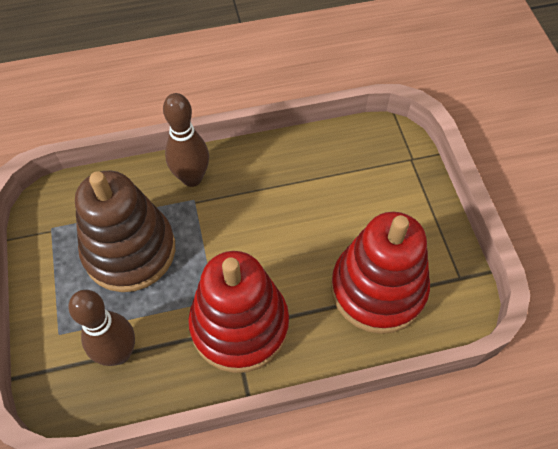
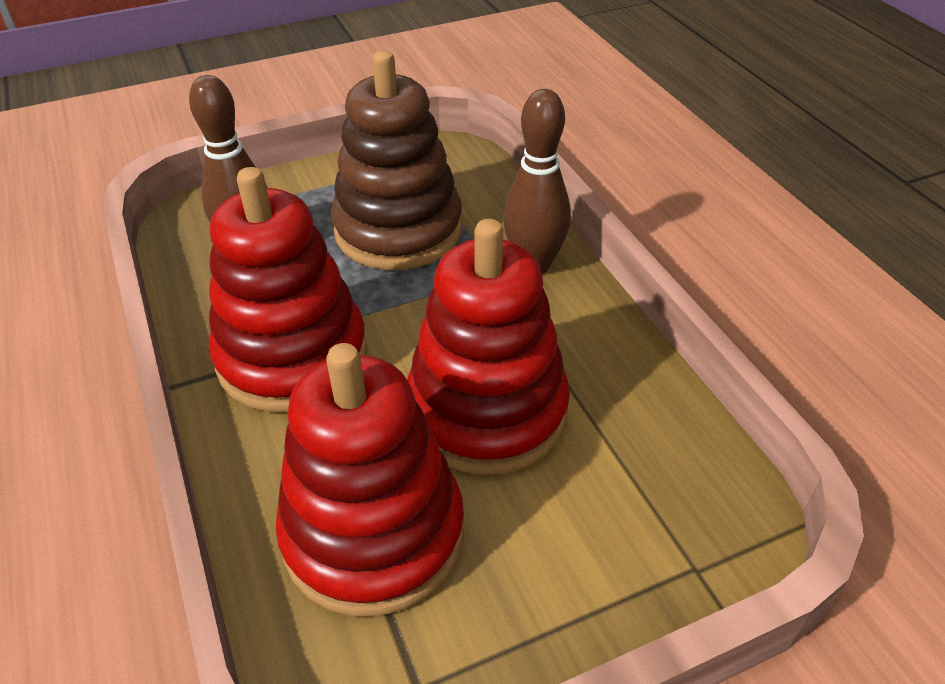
camera: 80 degrees right, 15 degrees down
(306, 224) = (487, 410): none -> red stacking toy

